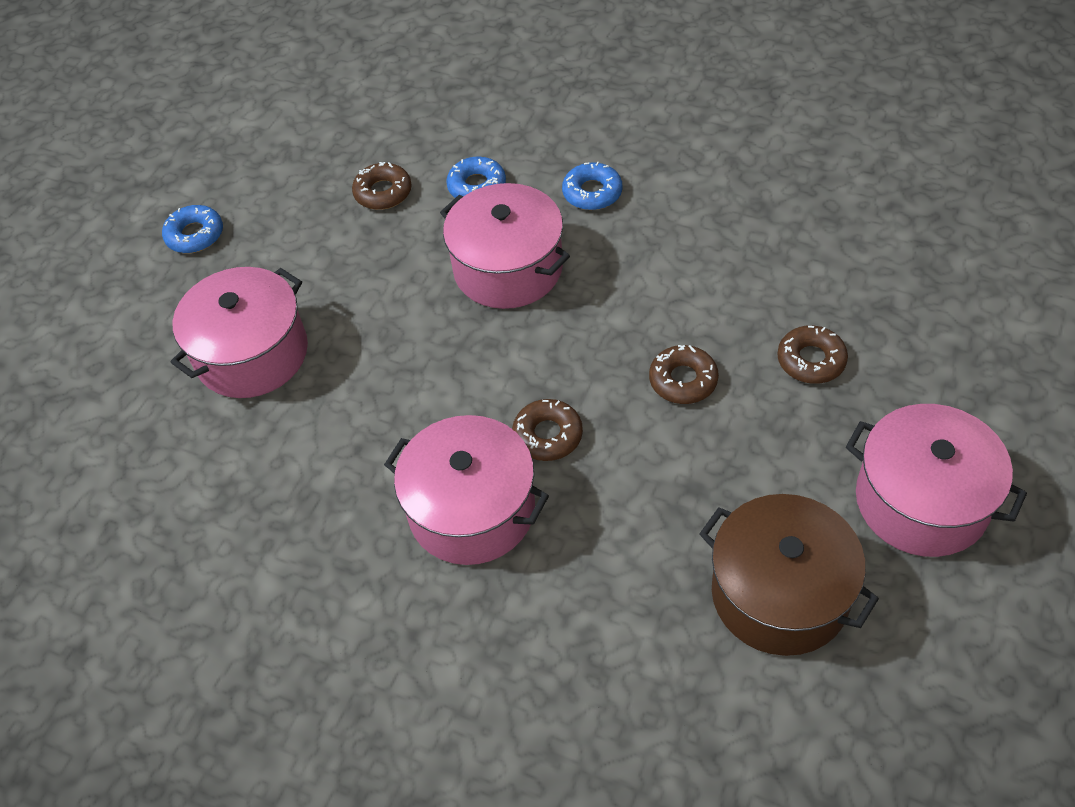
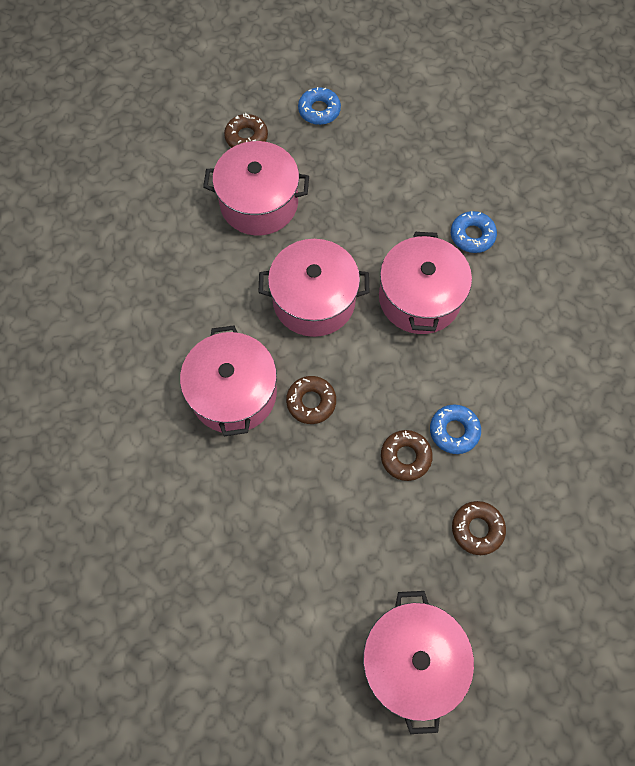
camera: 50 degrees right, 15 degrees up
(383, 192) = (426, 186): brown donut -> brown donut (246, 137)
(425, 366) = (314, 300): none -> pink pot
(592, 193) = (519, 307): blue donut -> blue donut (454, 431)
(779, 594) = (287, 604): brown pot -> none

